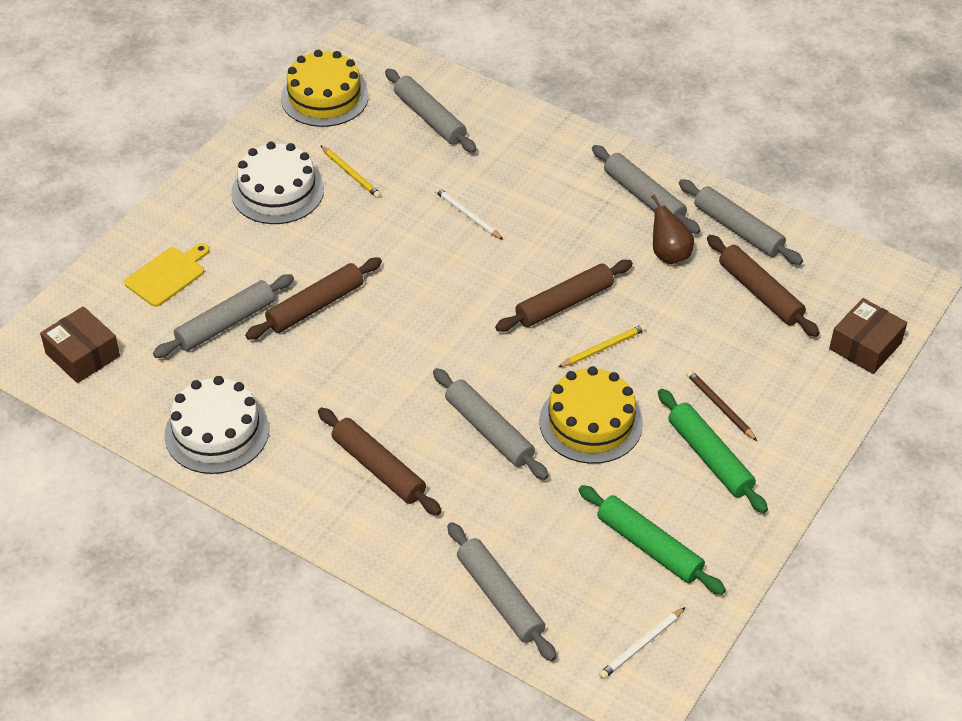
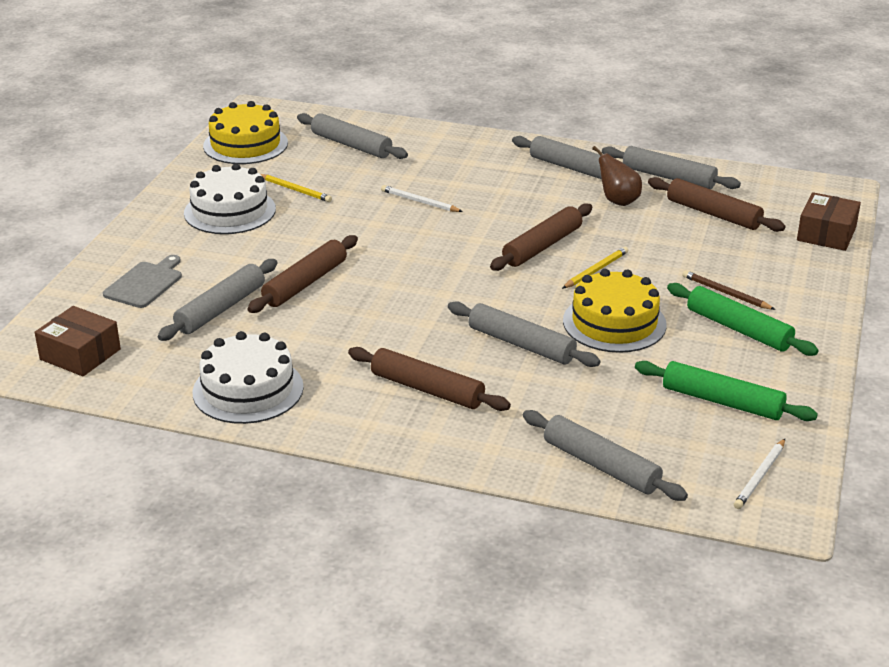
camera: 15 degrees left, 15 degrees down
(167, 275) = (145, 283): yellow cutting board -> grey cutting board

